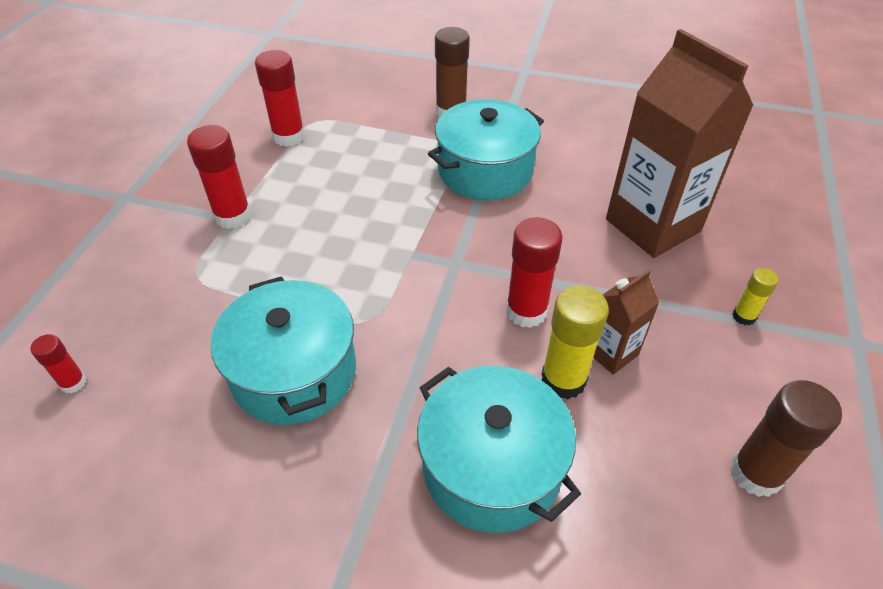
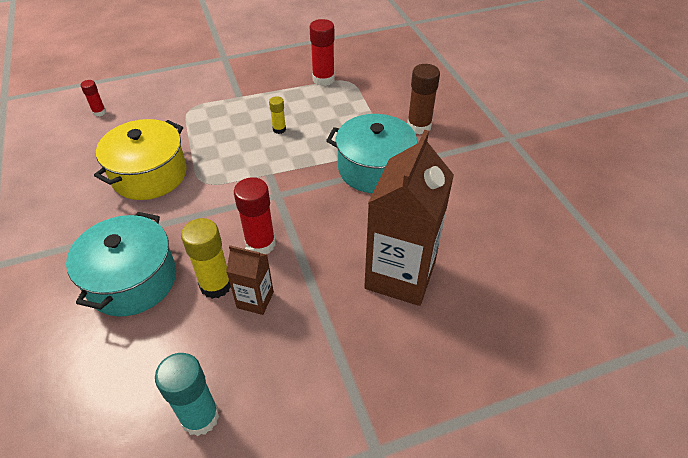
camera: 55 degrees right, 0 degrees up
(233, 216) = (241, 96): red glue stick -> none
(294, 372) = (149, 174): turquoise pot -> yellow pot
(744, 316) = (346, 364): yellow glue stick -> yellow glue stick (279, 129)
(756, 473) = (200, 417): brown glue stick -> turquoise glue stick

